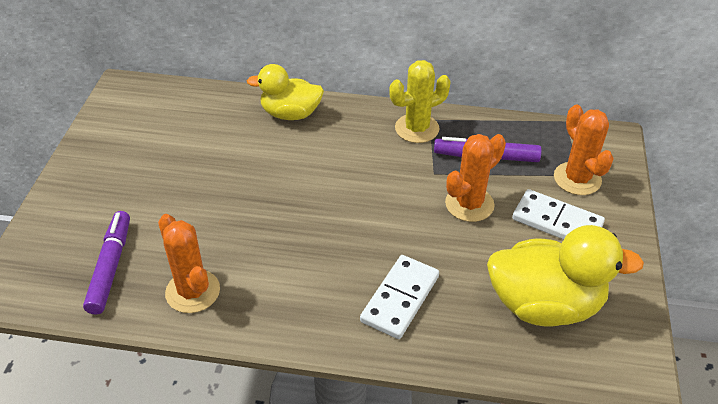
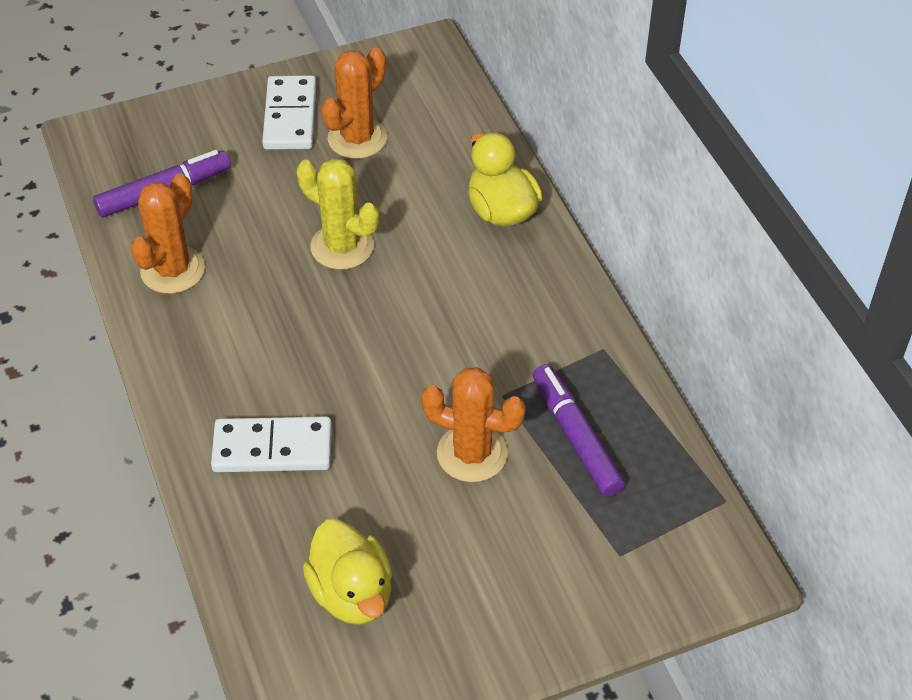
camera: 60 degrees right, 5 degrees up
(417, 128) = (573, 343): yellow cactus -> yellow cactus (342, 247)
(544, 304) = (352, 593): yellow duck -> yellow duck, size x0.66
(557, 222) = (507, 559): white domino -> white domino (290, 116)
(577, 179) = (609, 554): orange cactus -> orange cactus (357, 138)

